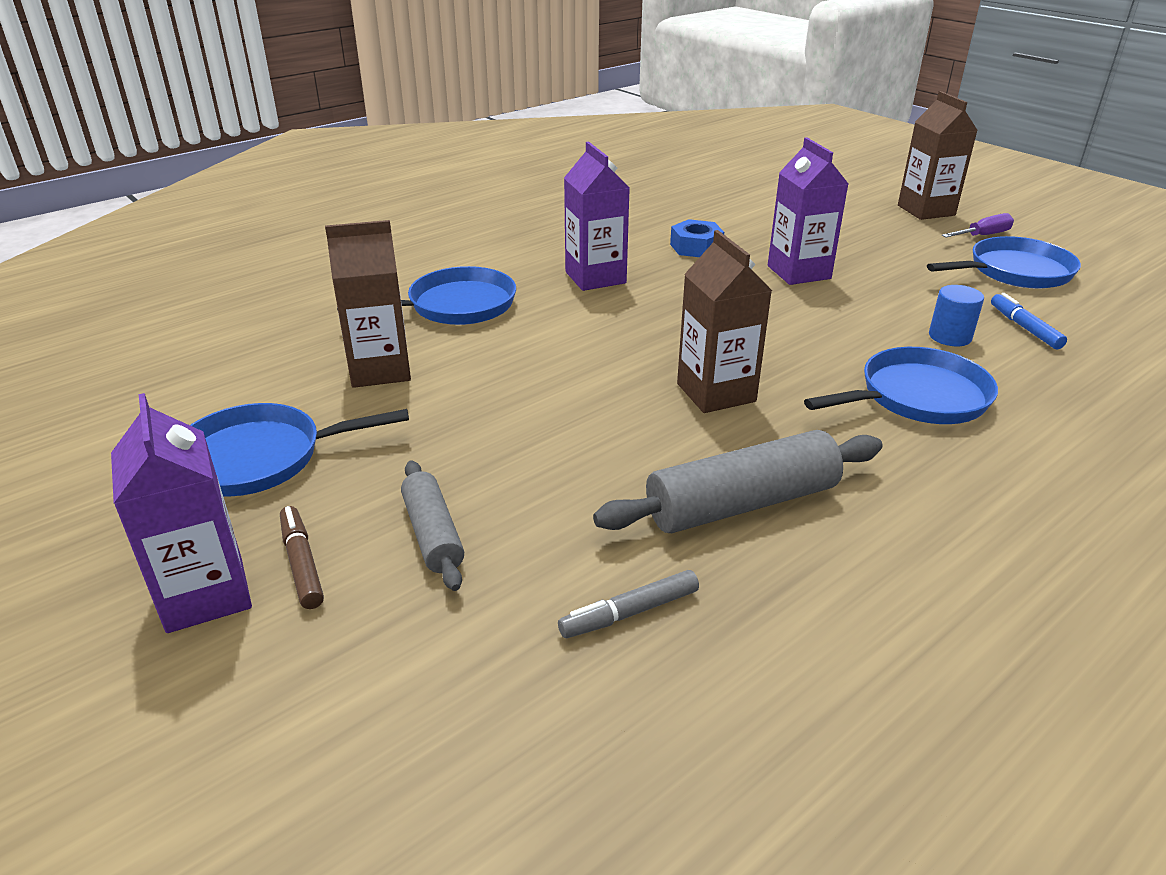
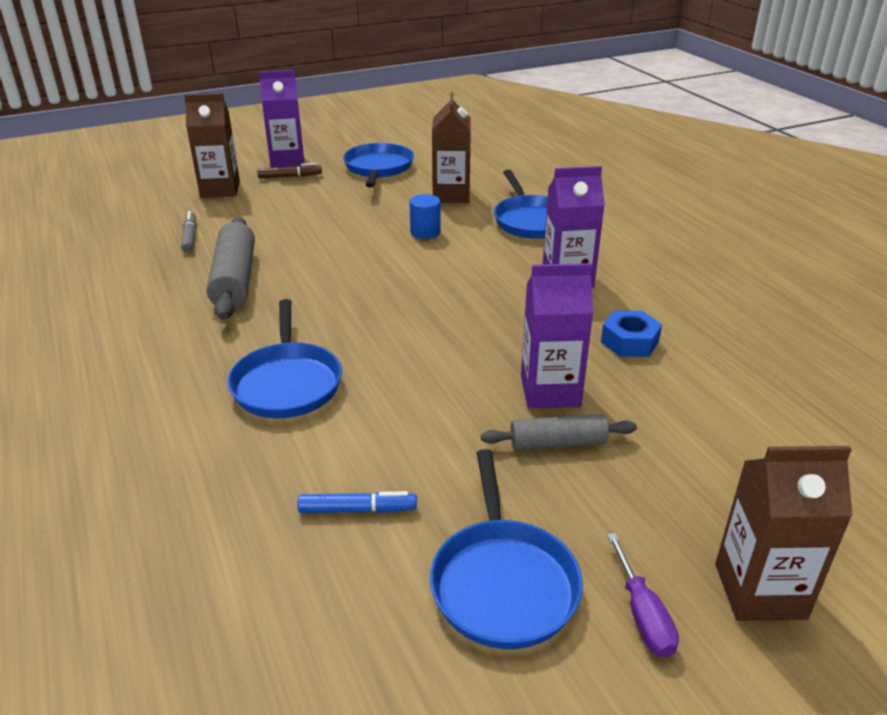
camera: 105 degrees right, 0 degrees up
(433, 534) = (285, 201): grey rolling pin -> grey rolling pin (557, 443)
(716, 392) = (354, 296): brown carton -> brown carton (220, 190)
(950, 337) = (369, 443): blue cylinder -> blue cylinder (425, 232)

